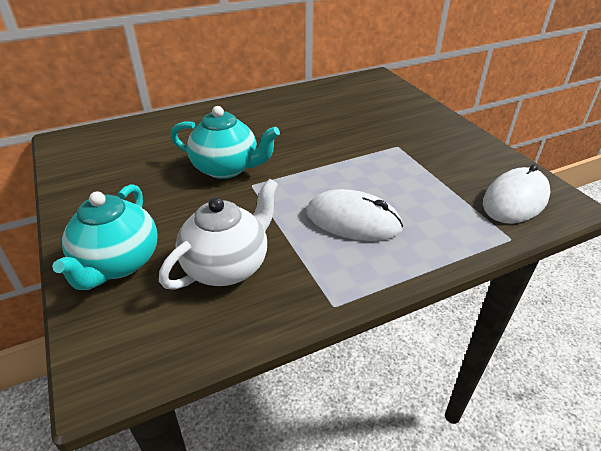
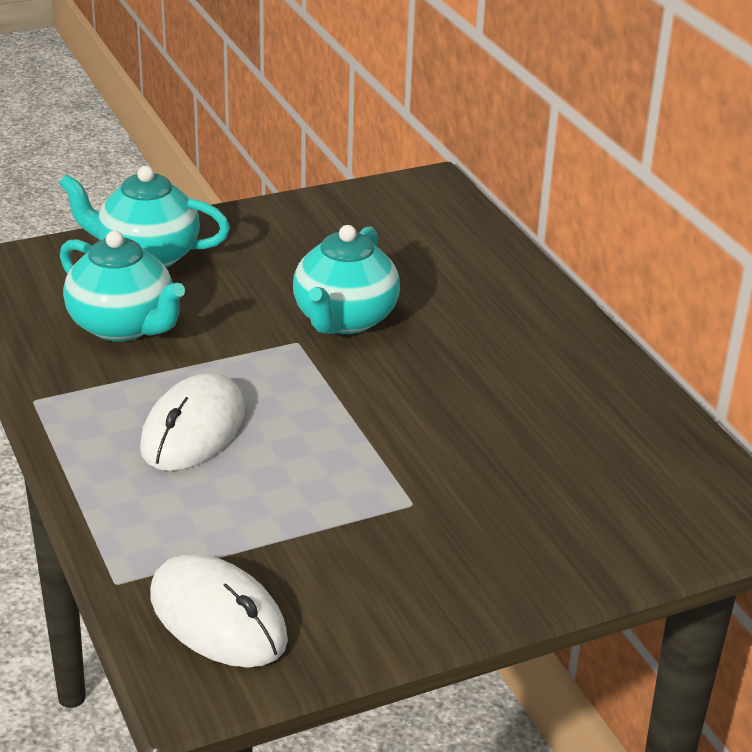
camera: 90 degrees right, 5 degrees down
(227, 266) = (123, 326): white teapot -> turquoise teapot

